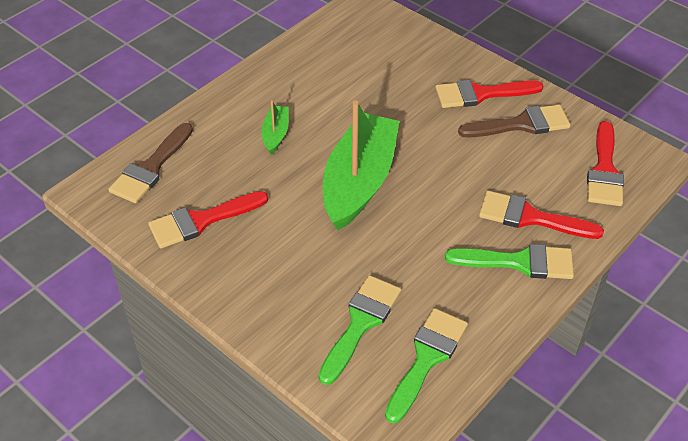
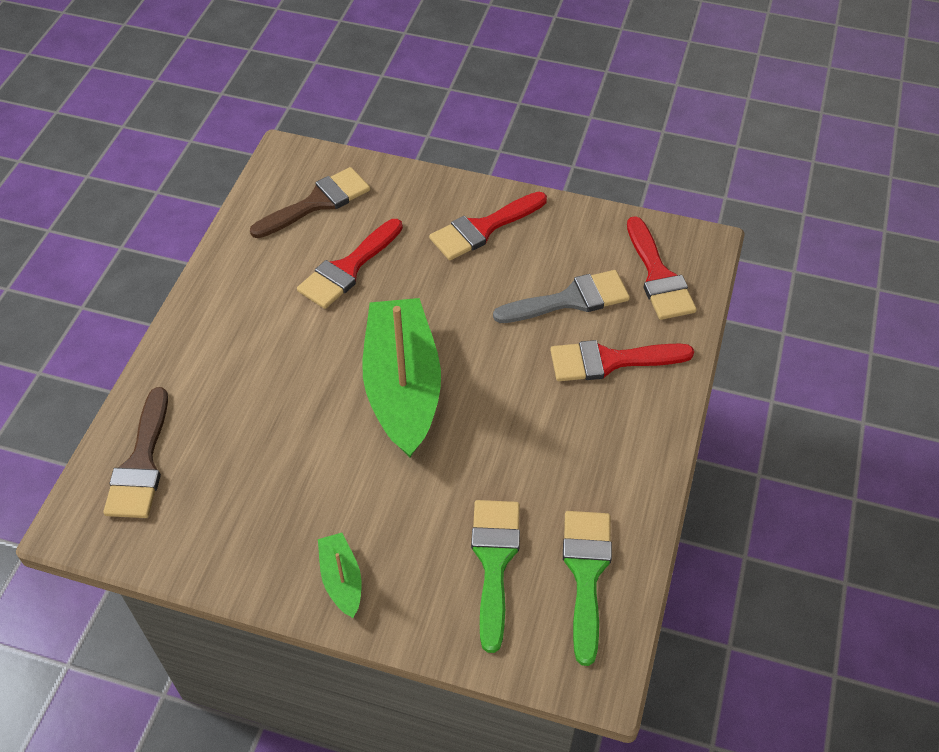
camera: 25 degrees left, 5 degrees up
(201, 221) = (242, 509): red brush -> red brush (348, 268)
(275, 134) = (273, 362): green boat -> green boat (341, 579)
(519, 262) = (625, 419): green brush -> none
(521, 124) = (545, 251): brown brush -> brown brush (317, 202)
(522, 164) = (570, 300): none -> grey brush

